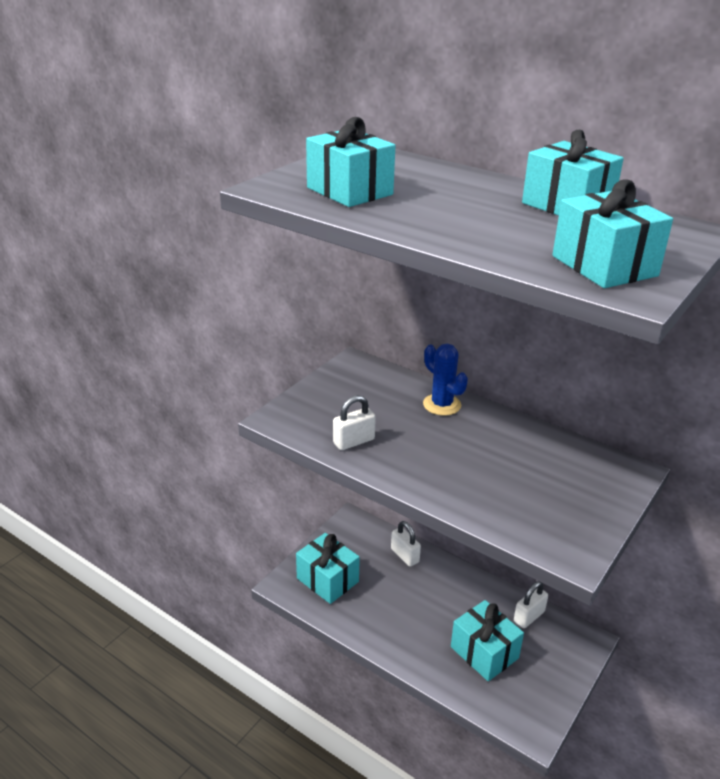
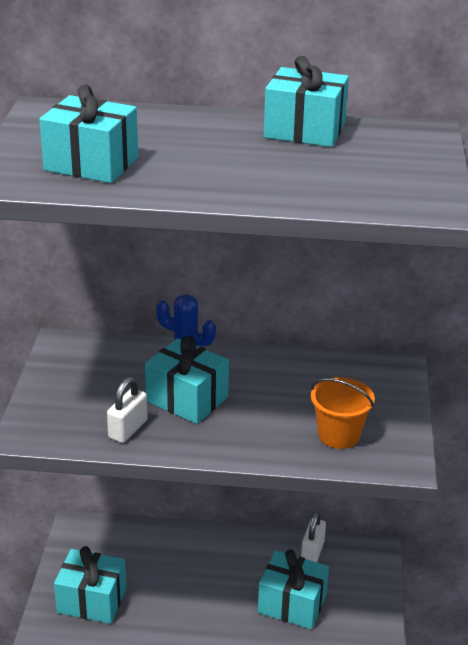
camera: 30 degrees left, 0 degrees up
(405, 555) = (156, 542): white padlock -> none
(530, 509) = (339, 435): none -> orange bucket
(604, 266) = (390, 187): turquoise gift -> turquoise gift (187, 399)

